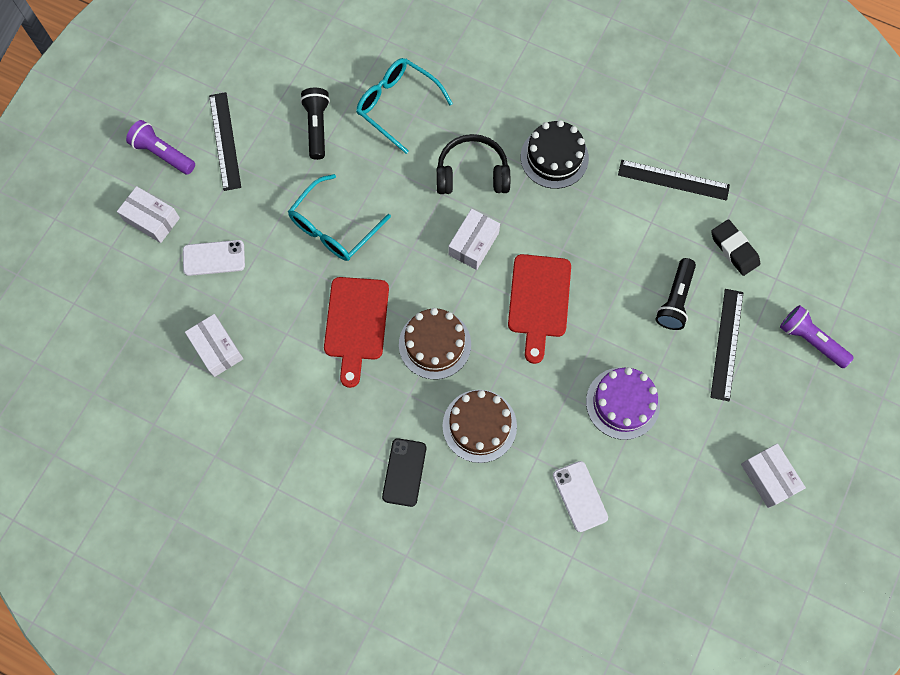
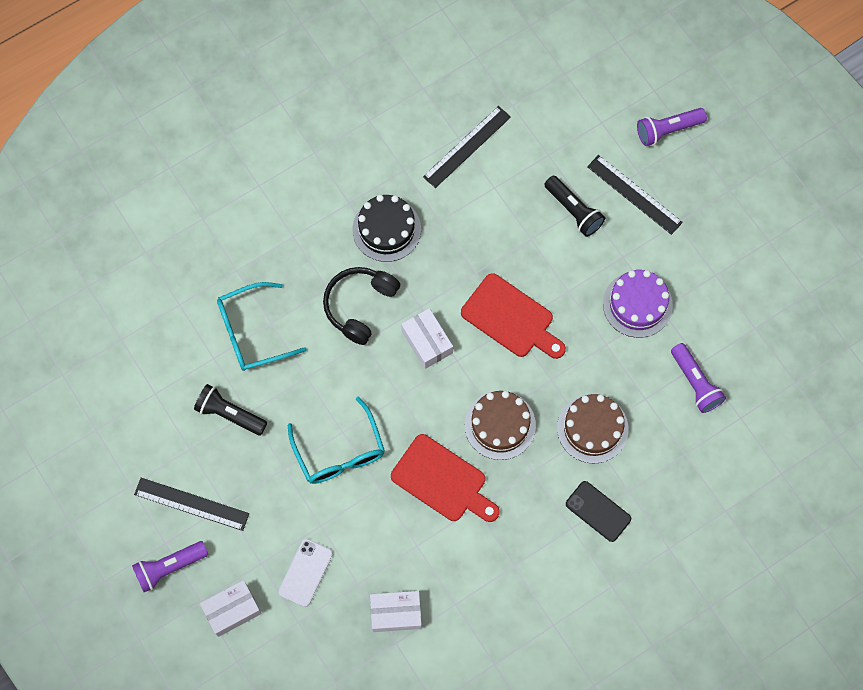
camera: 60 degrees left, 0 degrees up
(580, 496) = (695, 383): white phone -> purple flashlight
(734, 249) = (557, 138): black eraser -> none
(768, 477) = (759, 231): white box -> none

